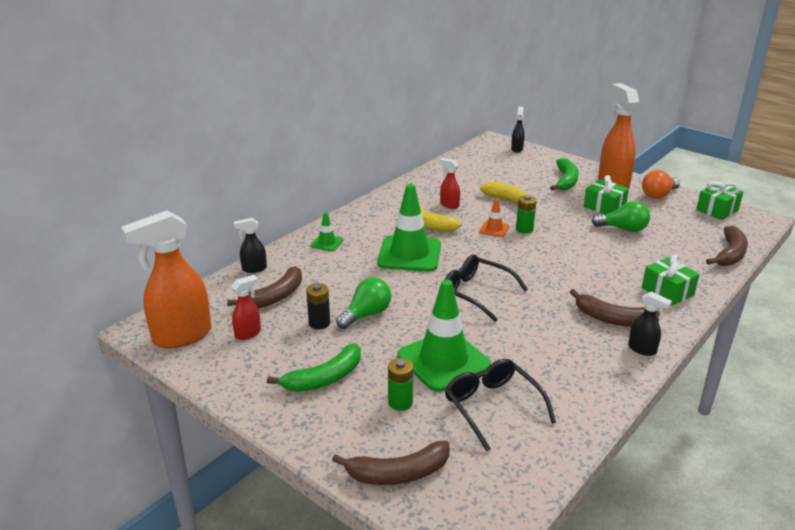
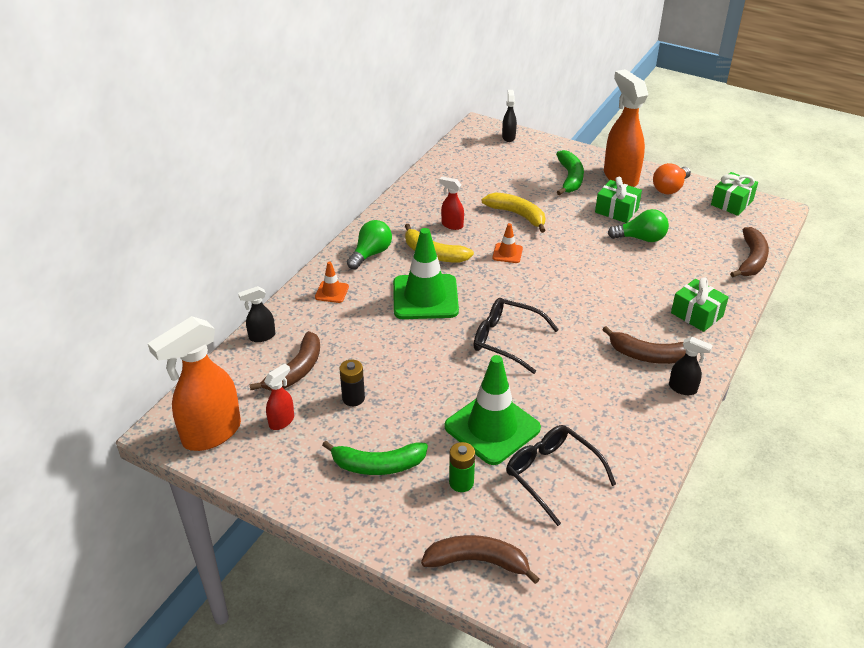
camera: 10 degrees left, 10 degrees up
(324, 378) = (377, 465): green banana -> green banana turned 45 degrees clockwise
(327, 243) = (332, 292): green traffic cone -> orange traffic cone
(366, 314) = (400, 381): green light bulb -> green light bulb (371, 254)
(397, 473) = (478, 562): brown banana -> brown banana turned 150 degrees counterclockwise
(524, 229) = (539, 250): green battery -> none

